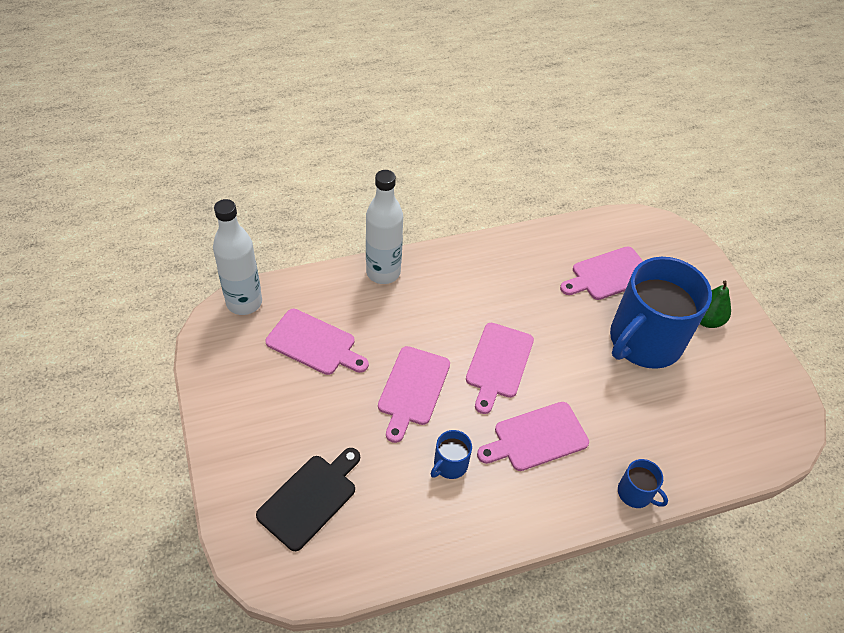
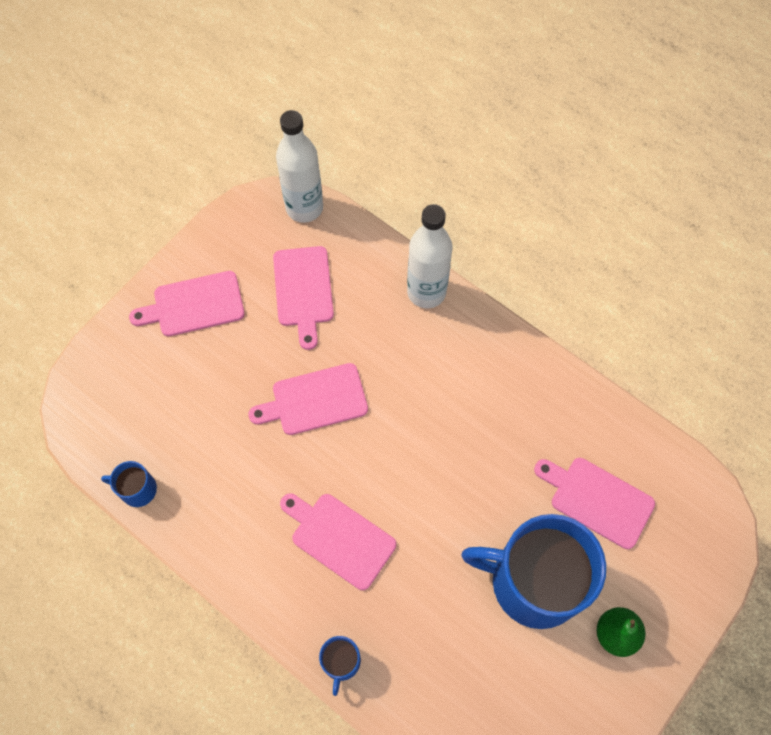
camera: 60 degrees right, 15 degrees up
(310, 498) = (154, 390): black cutting board -> none
(450, 464) = (259, 479): blue mug -> blue mug (137, 489)
(498, 363) = (398, 457): pink cutting board -> pink cutting board (194, 305)

